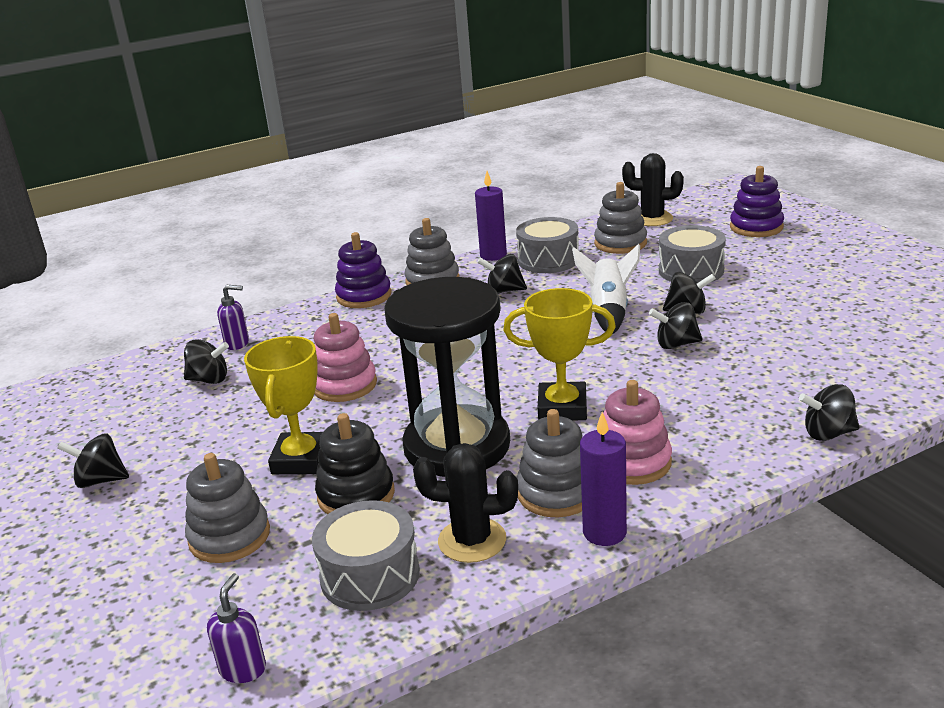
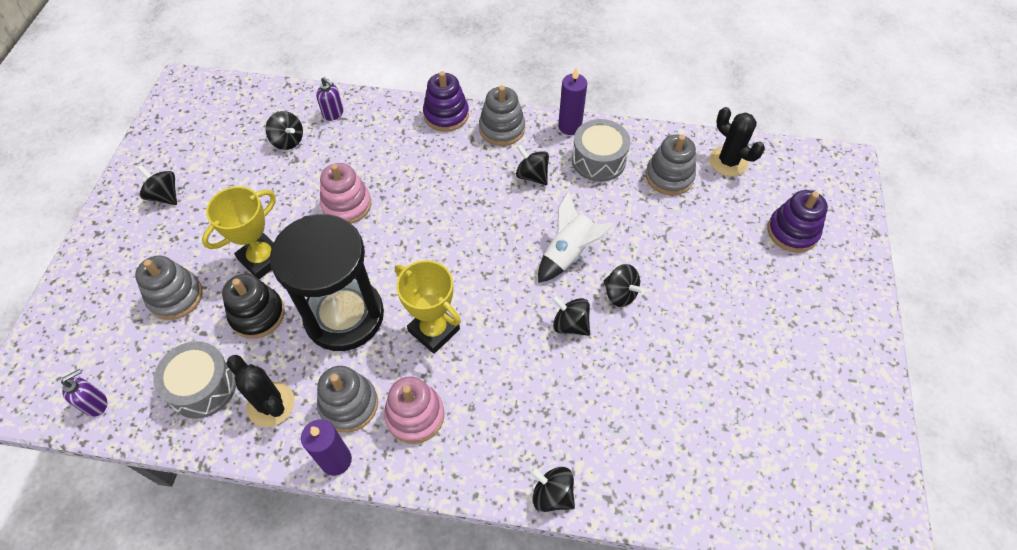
camera: 35 degrees right, 30 degrees up
(691, 270) = (678, 249): grey drum -> none

